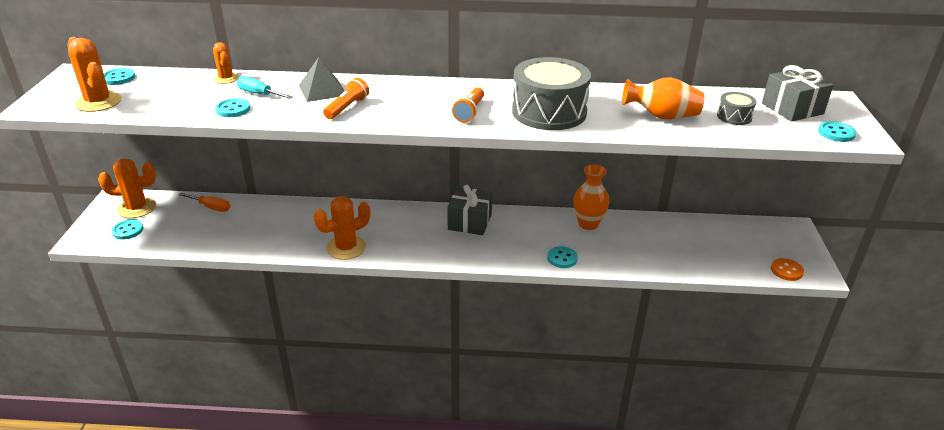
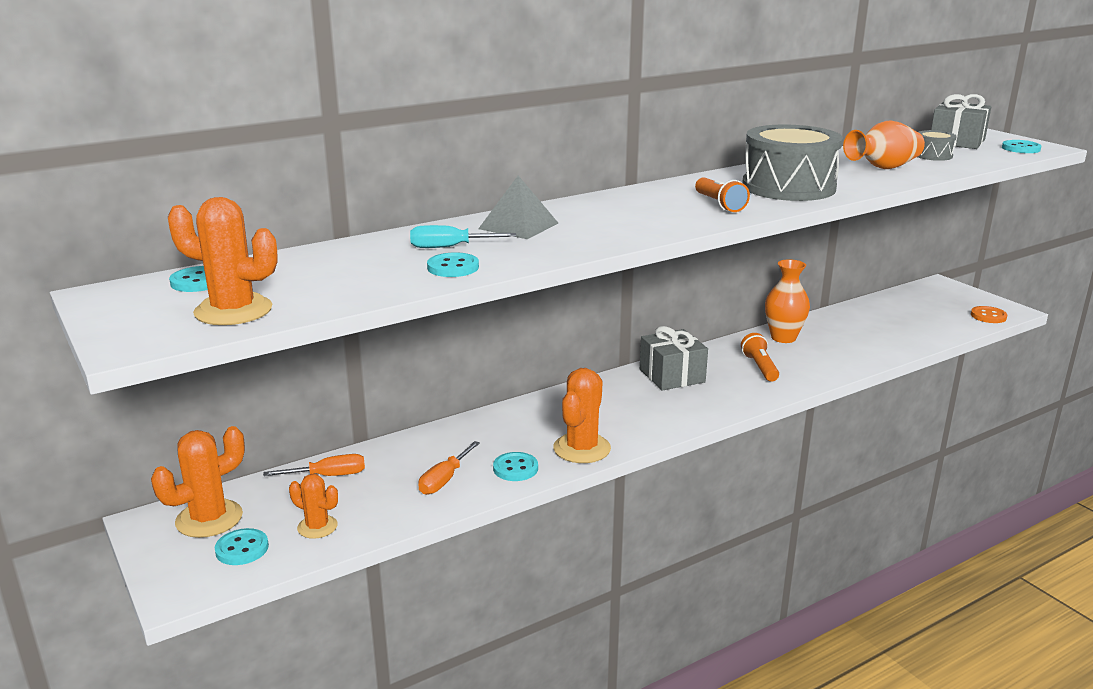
camera: 35 degrees left, 10 degrees down
(226, 78) = (366, 245): orange cactus -> orange cactus (317, 527)
(255, 234) = (444, 480): none -> orange screwdriver
(347, 107) = (586, 232): orange flashlight -> orange flashlight (759, 367)
(562, 258) = (810, 373): turquoise button -> turquoise button (515, 468)

